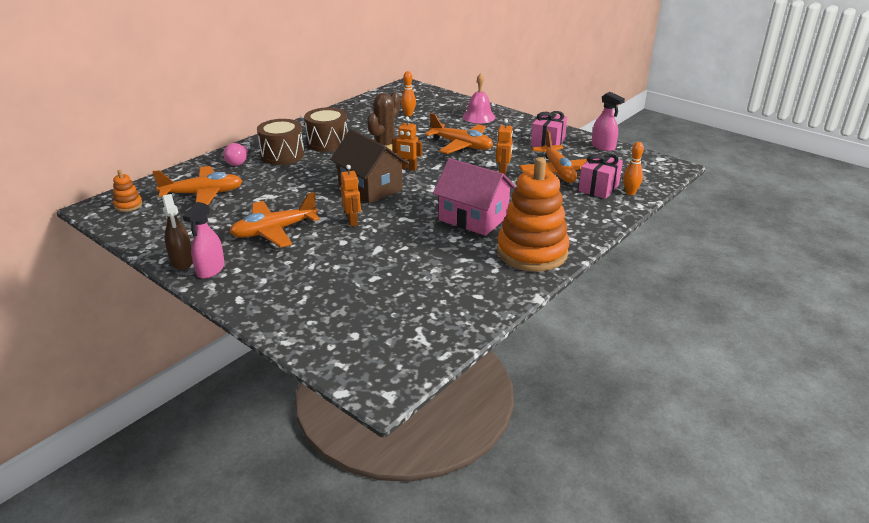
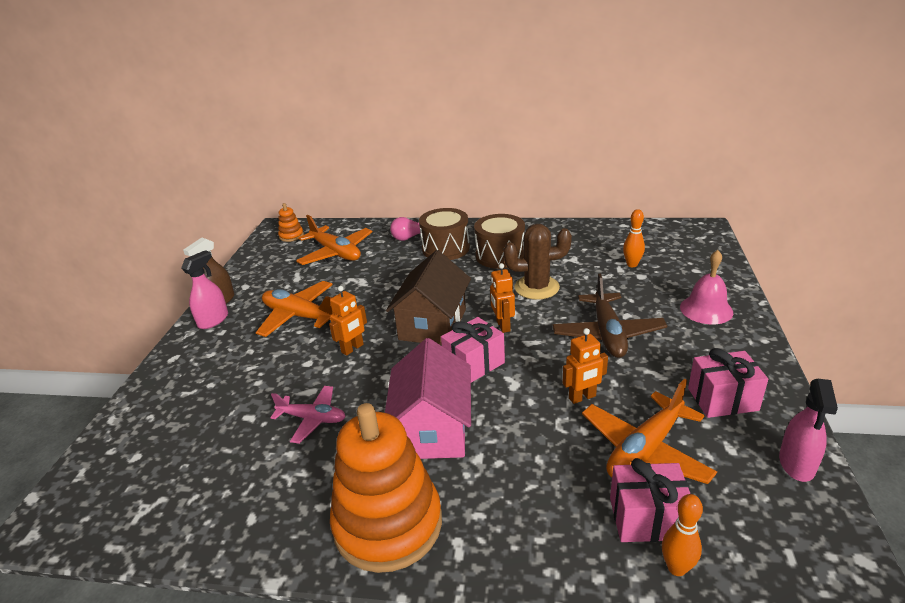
camera: 60 degrees right, 0 degrees up
(210, 270) = (213, 320): pink spray bottle -> pink spray bottle turned 135 degrees clockwise
(410, 254) = (312, 419): none -> pink plane
(432, 188) = (474, 364): none -> pink gift
(461, 145) = (607, 334): orange plane -> brown plane

